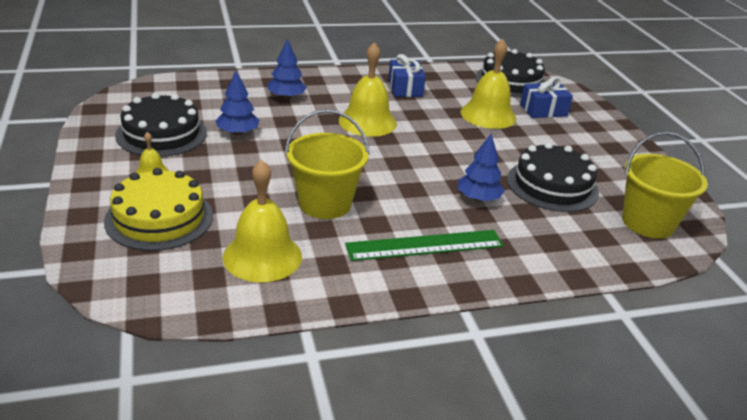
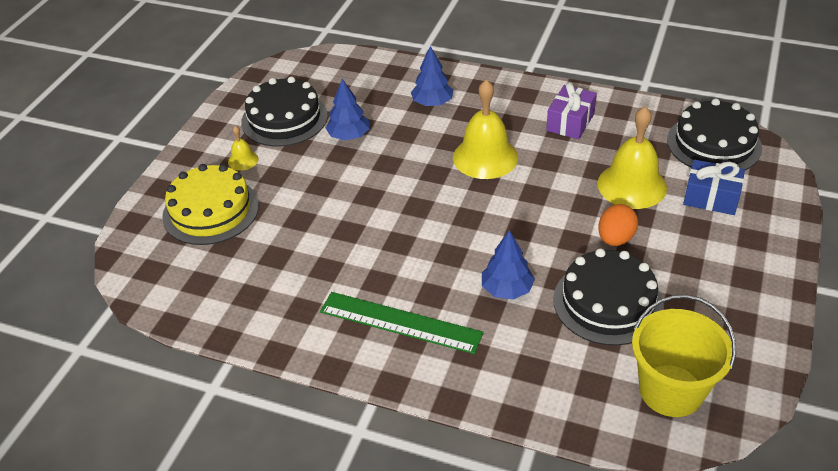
camera: 40 degrees right, 10 degrees up
(262, 256) = (254, 279): yellow bell -> none
(325, 203) = (354, 242): yellow bucket -> none
(405, 88) = (570, 122): blue gift -> purple gift
(513, 148) = (615, 239): none -> orange egg

